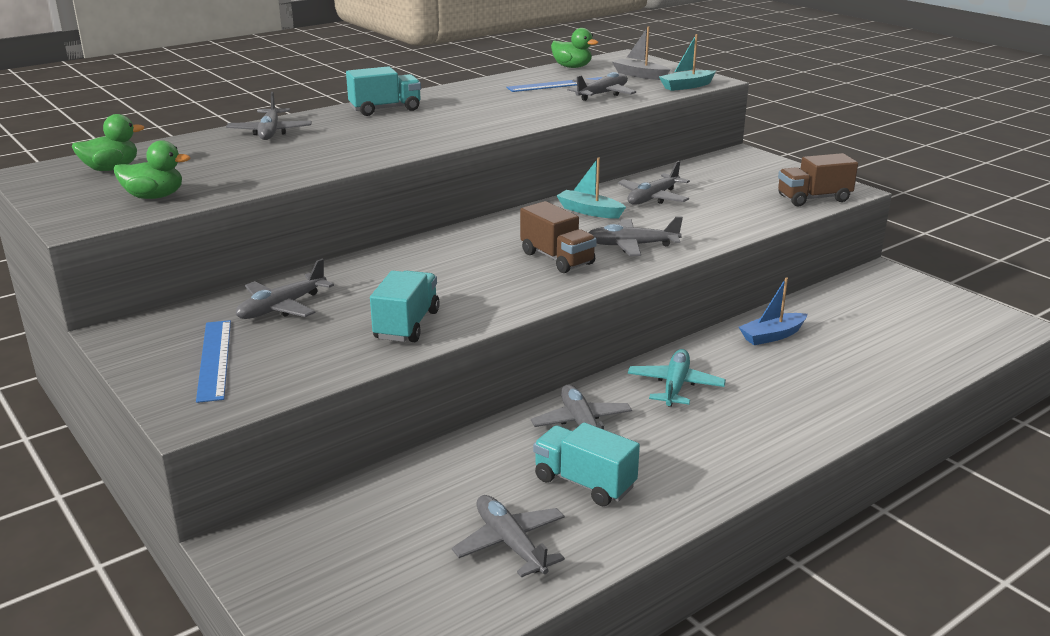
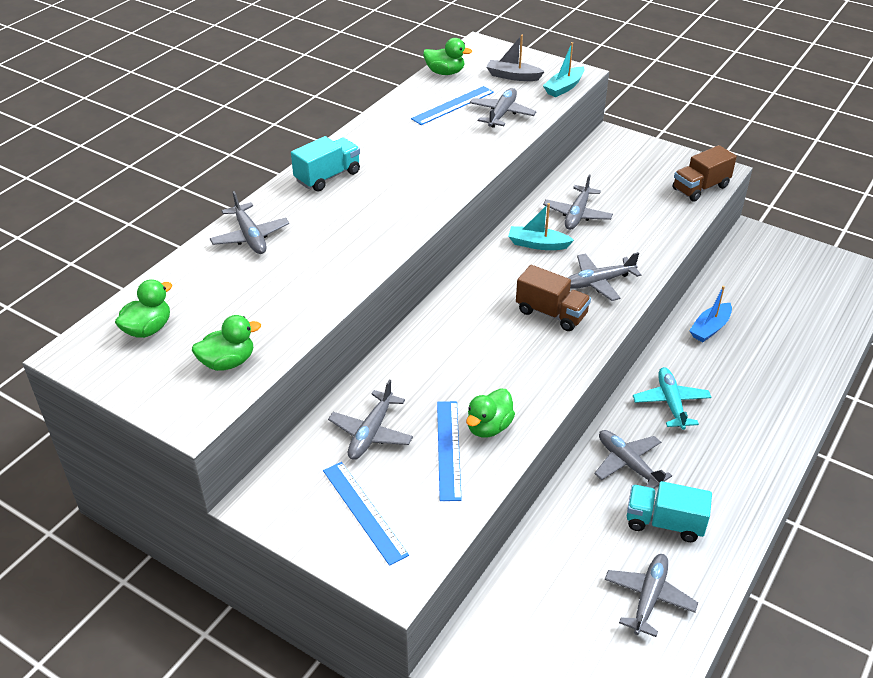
camera: 20 degrees left, 15 degrees up
(347, 332) = (448, 449): none -> blue ruler
(407, 325) = (488, 427): turquoise truck -> green duck
(510, 543) = (649, 598): grey plane -> grey plane turned 75 degrees clockwise

